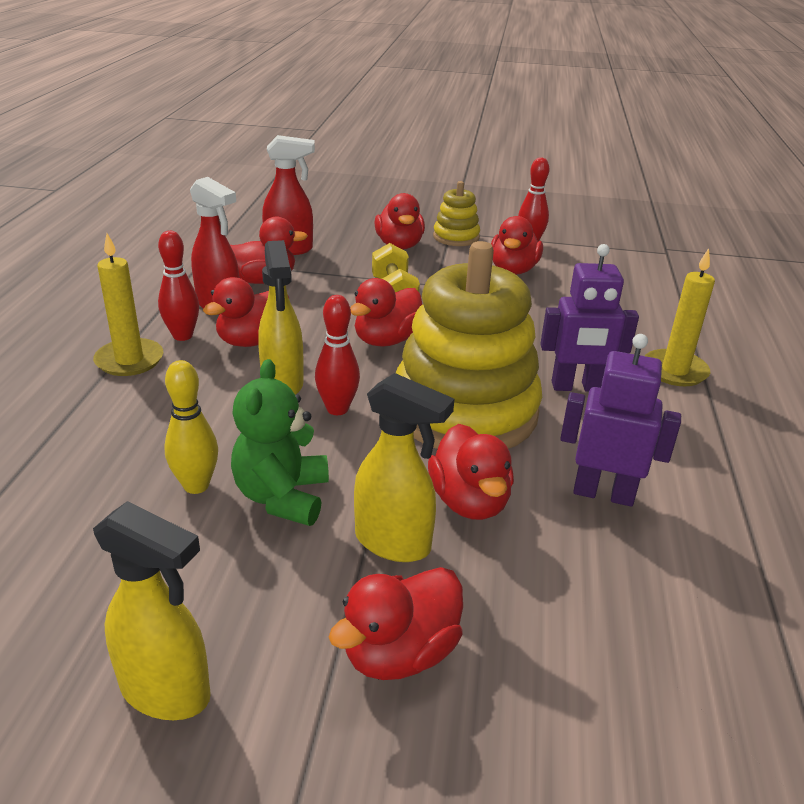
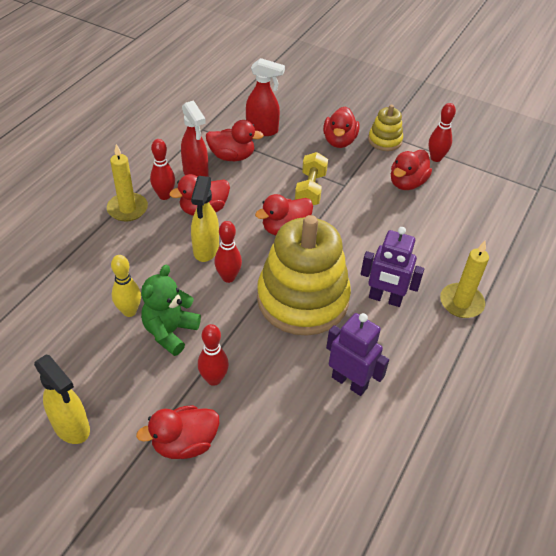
camera: 20 degrees right, 15 degrees up
(394, 543) = (214, 379): yellow spray bottle -> red bowling pin
(469, 502) = (269, 365): red duck -> none

